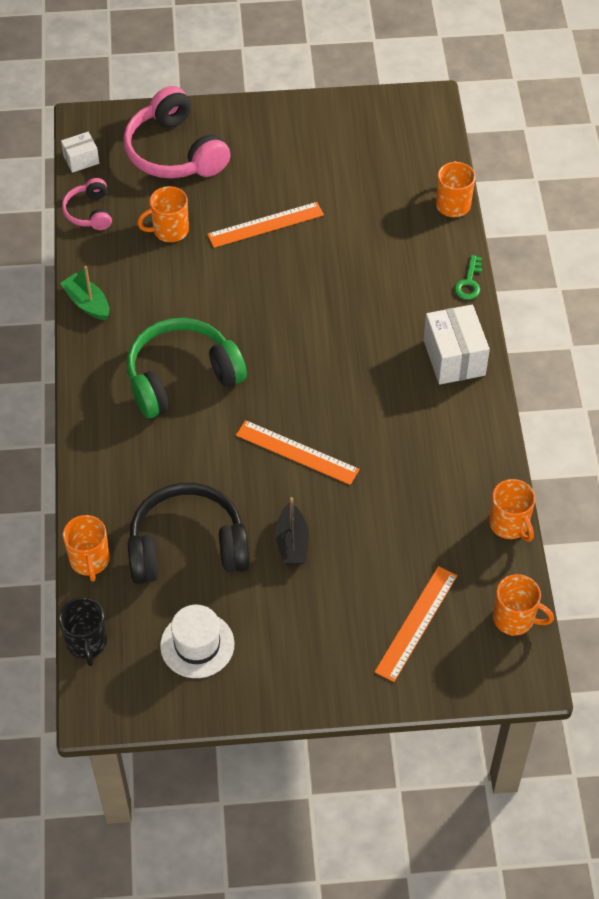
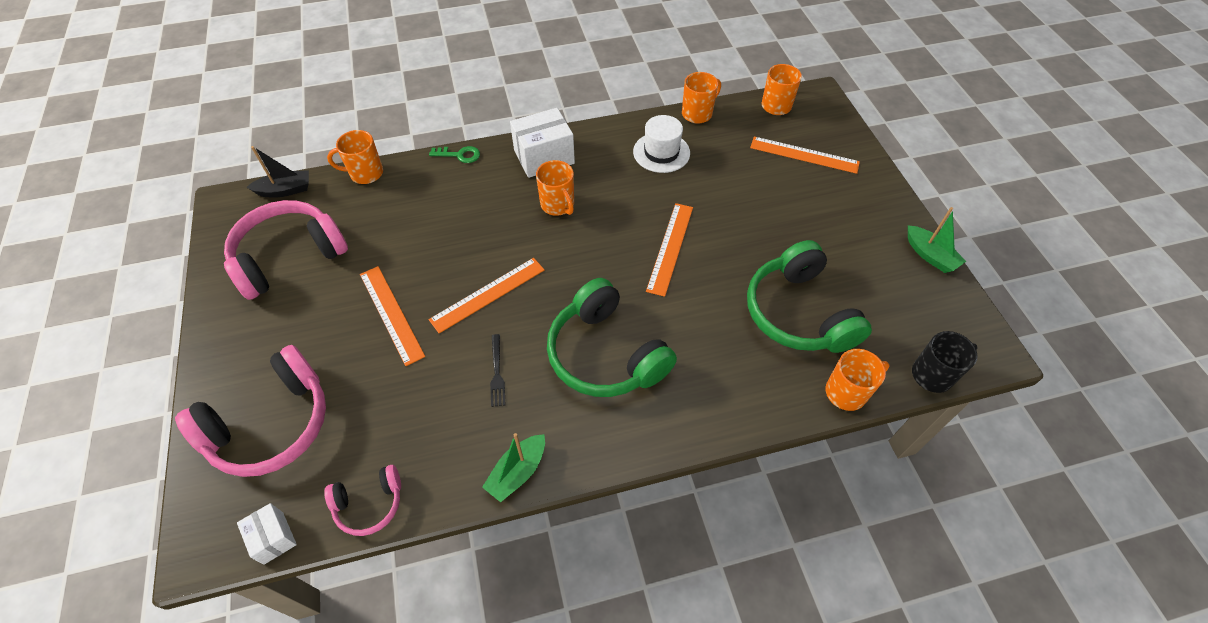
camera: 100 degrees left, 0 degrees up
(169, 230) = (400, 405): orange mug -> orange mug (558, 205)
(183, 296) = (497, 373): none -> black fork
(187, 547) = (798, 313): black headphones -> green headphones
(197, 645) = (891, 288): white hat -> white hat (661, 152)
(232, 703) = (930, 255): none -> green boat
(271, 295) = (488, 294): none -> orange ruler
(292, 542) = (764, 238): black boat -> black boat (285, 190)
(349, 152) = (289, 257): none -> pink headphones

